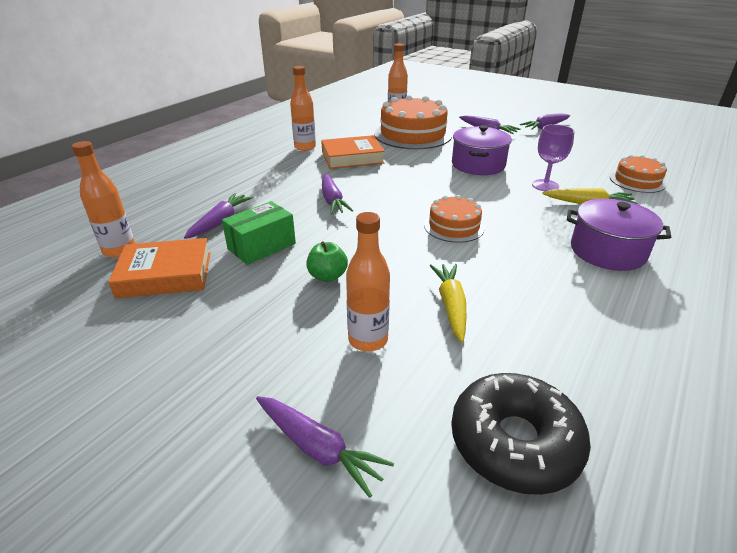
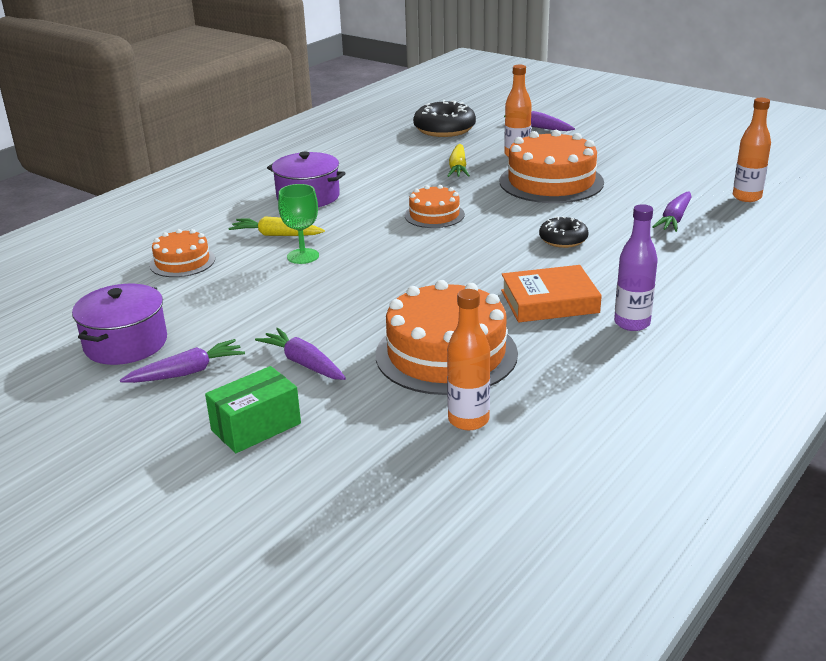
camera: 175 degrees left, 5 degrees down
(165, 274) = (685, 182): orange book -> none
(261, 246) = (617, 200): green box -> green box (256, 427)
(305, 147) = (632, 323): orange bottle -> purple bottle
(327, 276) = (551, 182): green apple -> orange cake
(332, 200) = (563, 239): purple carrot -> black donut
(478, 165) = (367, 287): purple pot -> purple pot (125, 343)
(545, 185) = (303, 256): purple goblet -> green goblet

